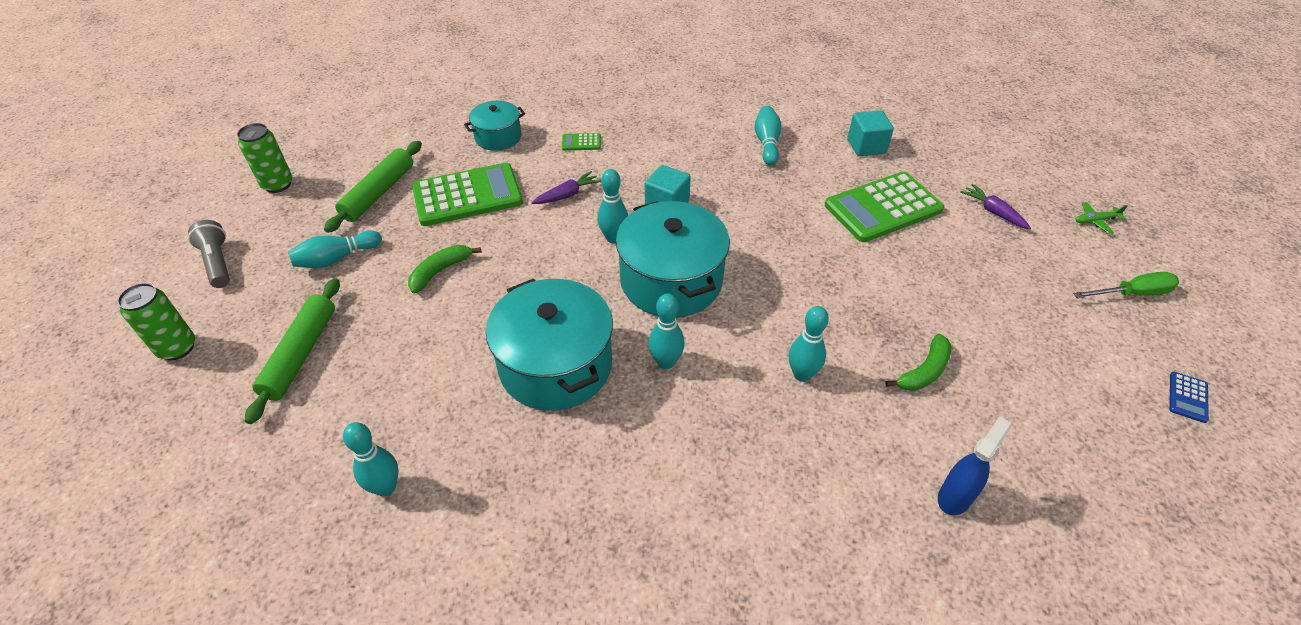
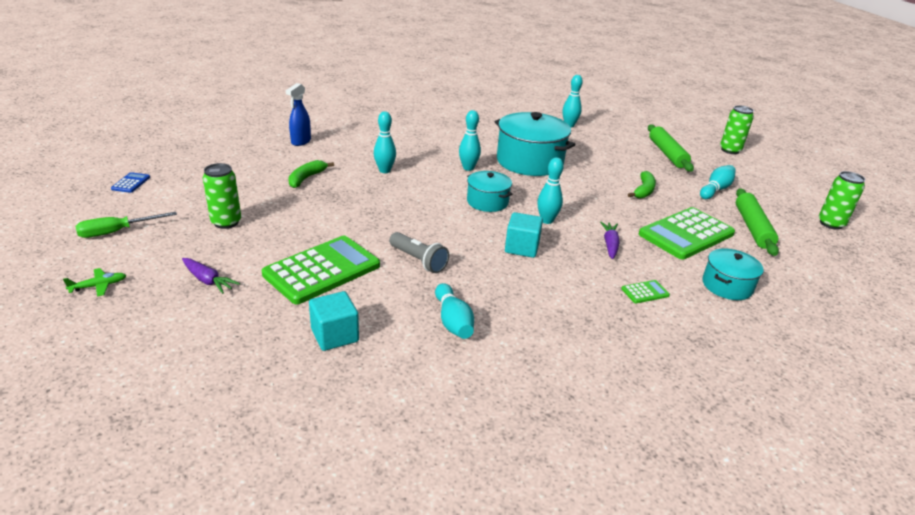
camera: 160 degrees right, 15 degrees down
(218, 263) = (779, 181): grey flashlight -> grey flashlight (418, 260)
(567, 195) = (610, 244): purple carrot -> purple carrot turned 150 degrees clockwise
(671, 280) = (487, 202): turquoise pot -> turquoise pot, size x0.55
(1008, 291) = (226, 222): none -> green can

